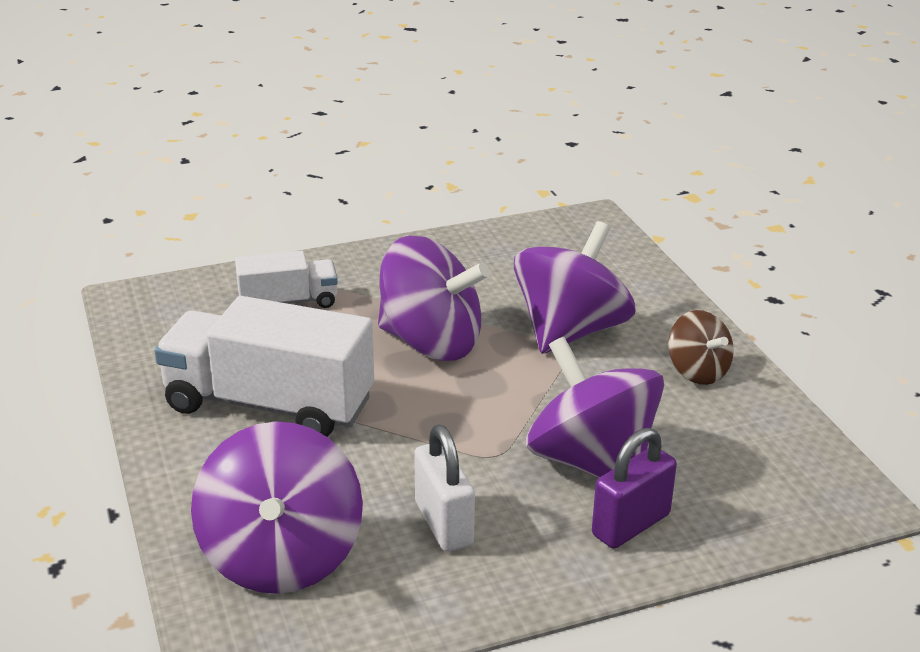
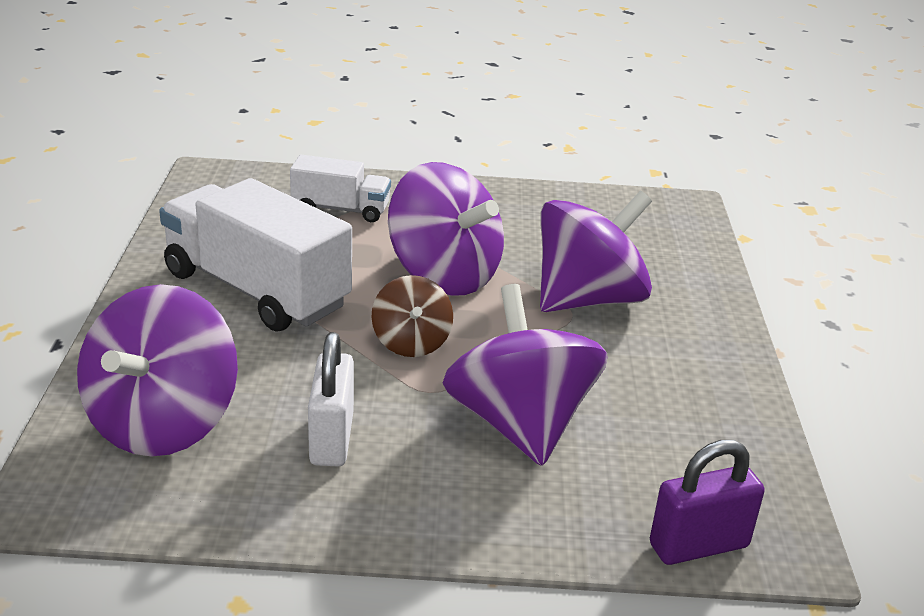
camera: 20 degrees right, 0 degrees up
(631, 525) = (516, 496): purple padlock -> purple padlock (698, 545)
(697, 372) = (694, 370): brown spinning top -> brown spinning top (411, 343)

